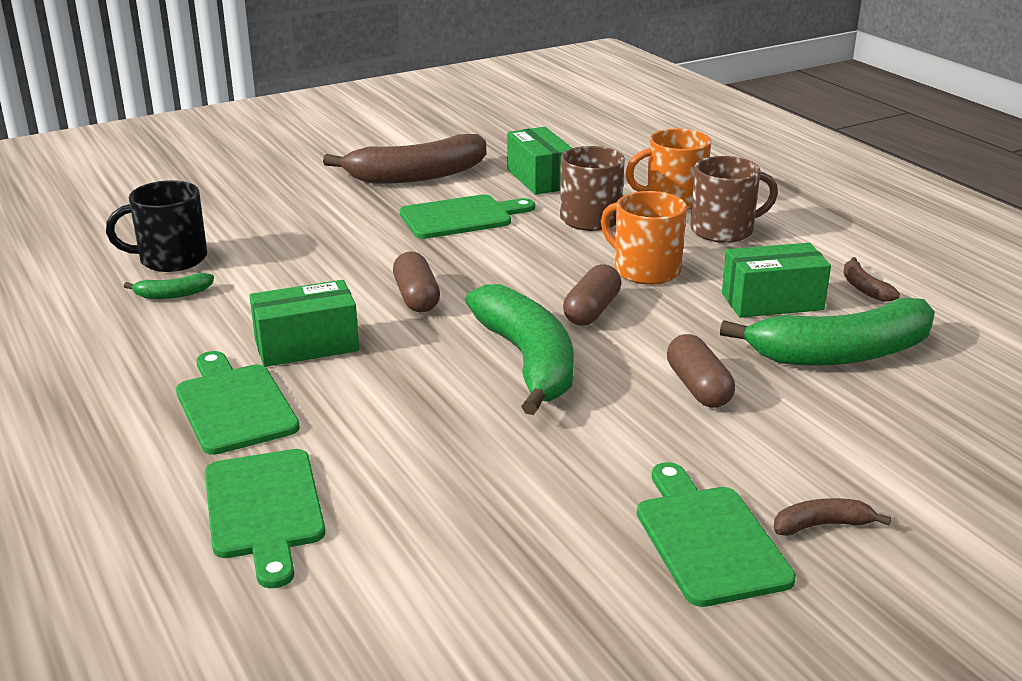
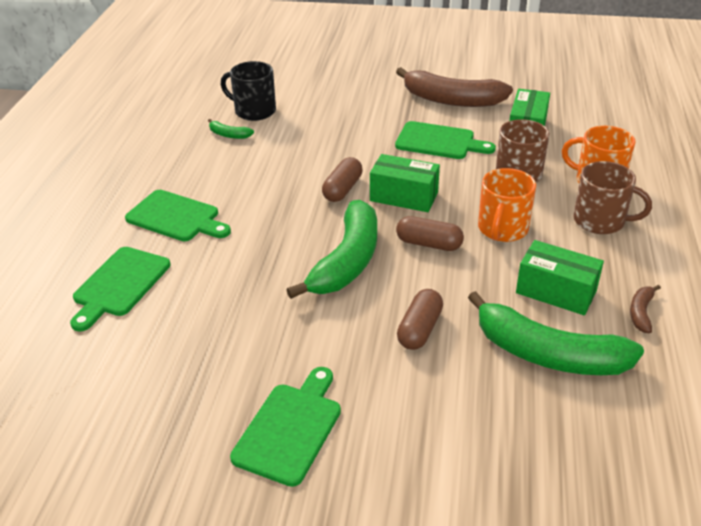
camera: 40 degrees right, 10 degrees up
(234, 405) = (176, 217): green cutting board -> green cutting board turned 105 degrees clockwise
(306, 345) = (250, 196): green box -> green box (404, 197)
(592, 310) = (429, 244): brown capsule -> brown capsule turned 45 degrees clockwise
(645, 270) = (502, 229): orange mug -> orange mug turned 150 degrees counterclockwise
(822, 525) = (363, 461): brown banana -> none

